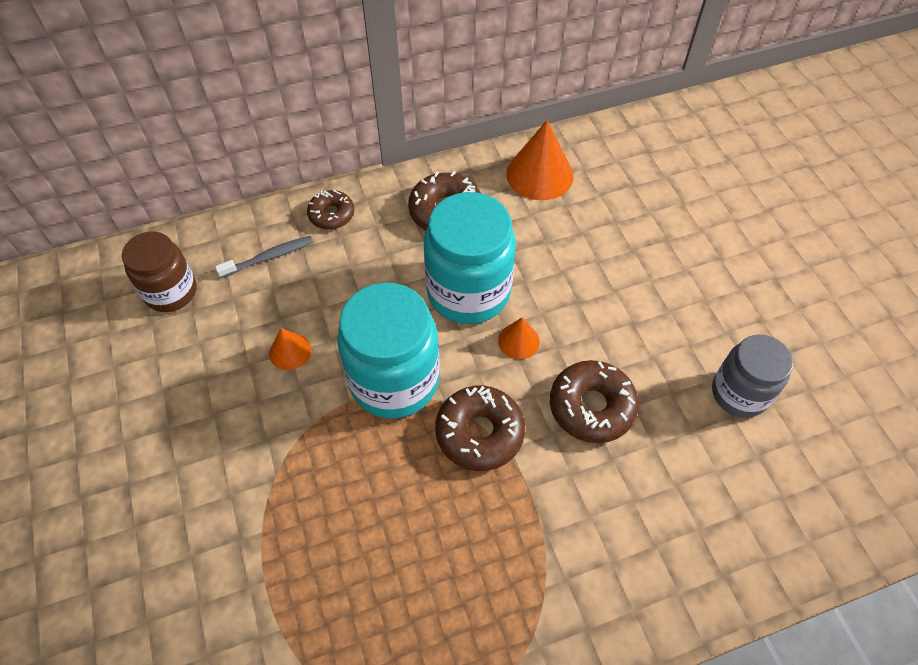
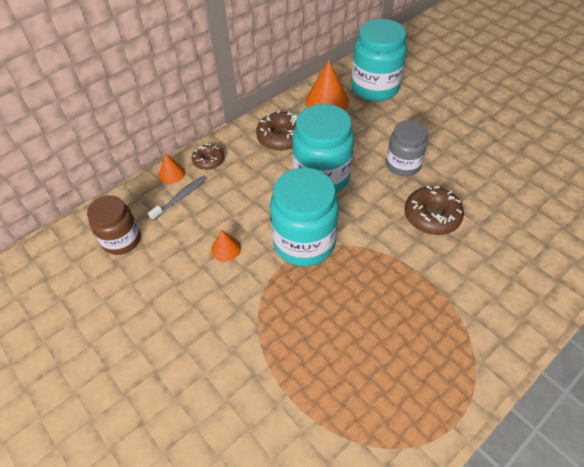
camera: 20 degrees left, 5 degrees down
(479, 433) = (374, 254): brown donut -> none
(518, 341) = (367, 194): orange cone -> orange cone (171, 173)
(621, 175) = (374, 88): none -> turquoise jar
(739, 393) = (508, 181): grey jar -> grey jar (403, 165)

